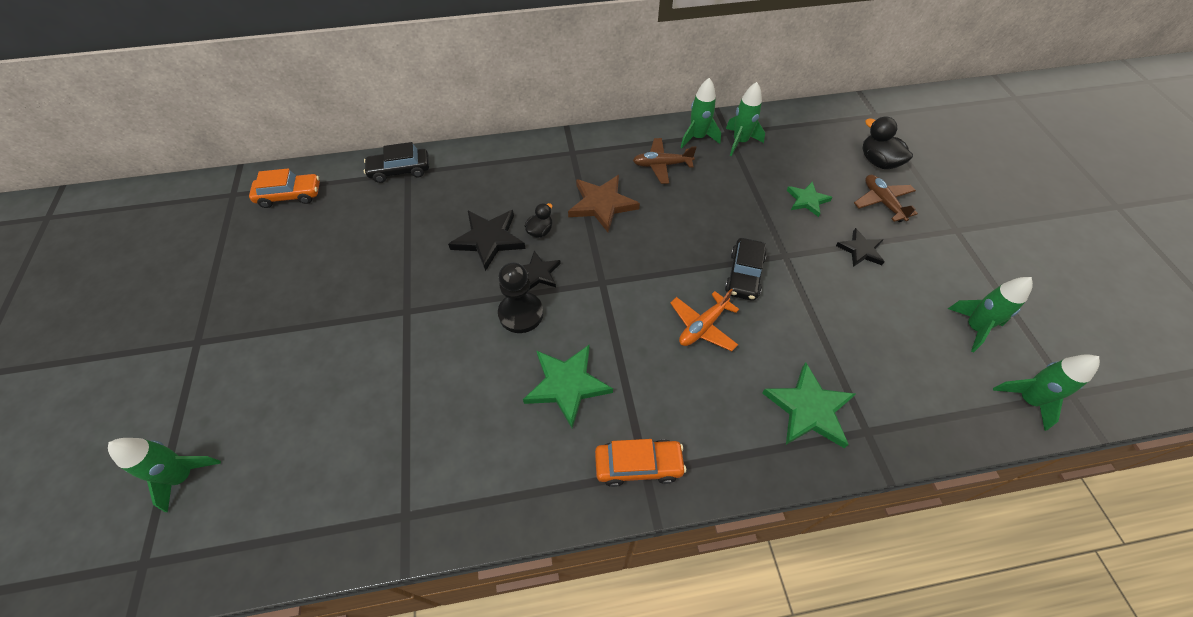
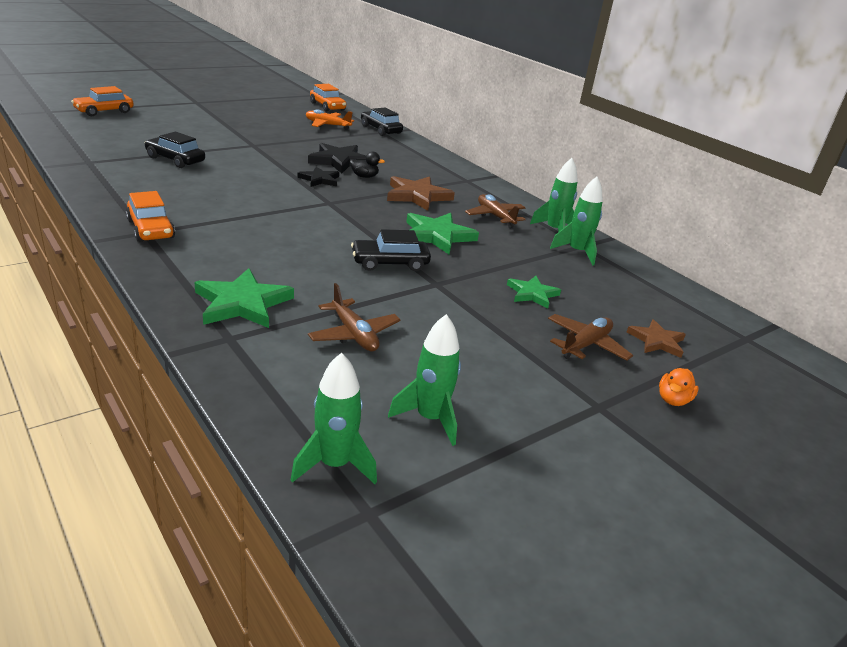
camera: 60 degrees right, 25 degrees down
(183, 476) = (104, 111): green rocket -> orange car
(431, 408) = (175, 160): none -> black car
(521, 313) = (275, 177): black pawn -> none
(567, 385) = (216, 198): green star -> green star (437, 236)
(703, 326) = (311, 246): orange plane -> orange plane (327, 125)
(860, 250) = (488, 330): black star -> none
(864, 339) = (353, 334): none -> brown plane
(878, 162) = (657, 341): black duck -> brown star
(948, 189) = (673, 400): none -> orange duck

